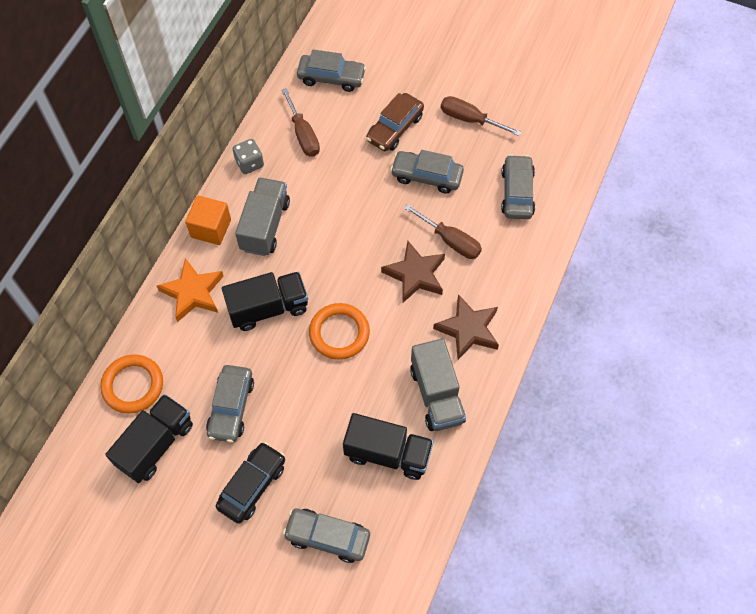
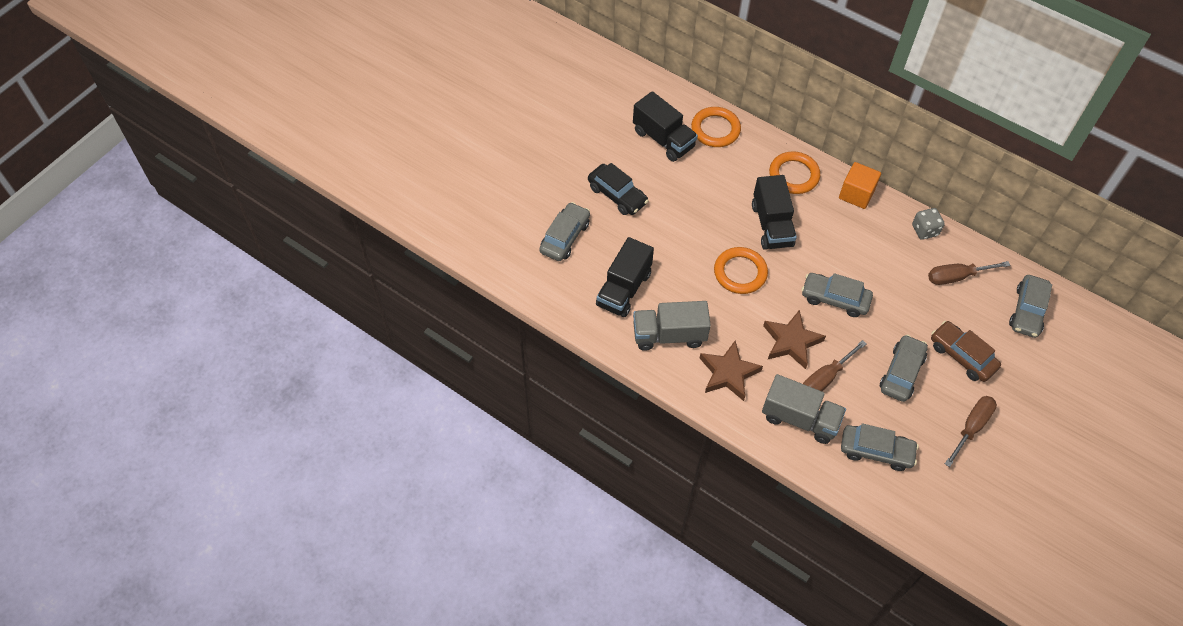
camera: 100 degrees right, 5 degrees down
(193, 292) = (794, 175): orange star -> orange ring
(231, 407) = (685, 189): grey car -> grey car (835, 299)
(265, 226) = (855, 233): grey truck -> grey truck (800, 418)

